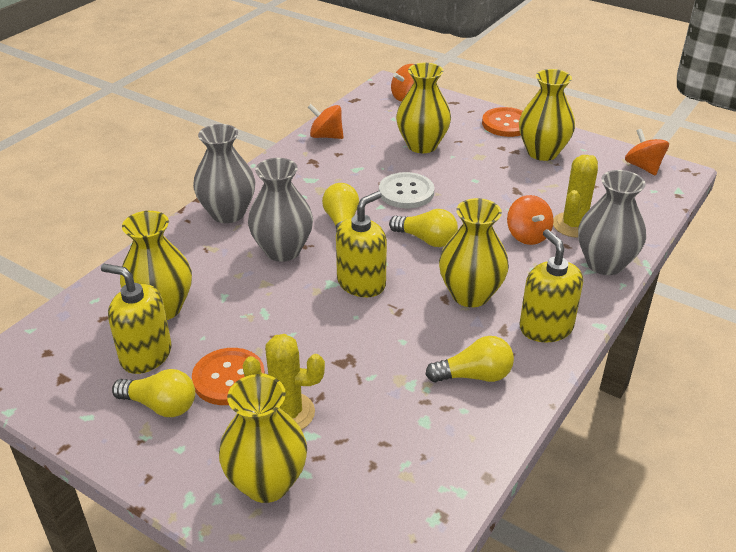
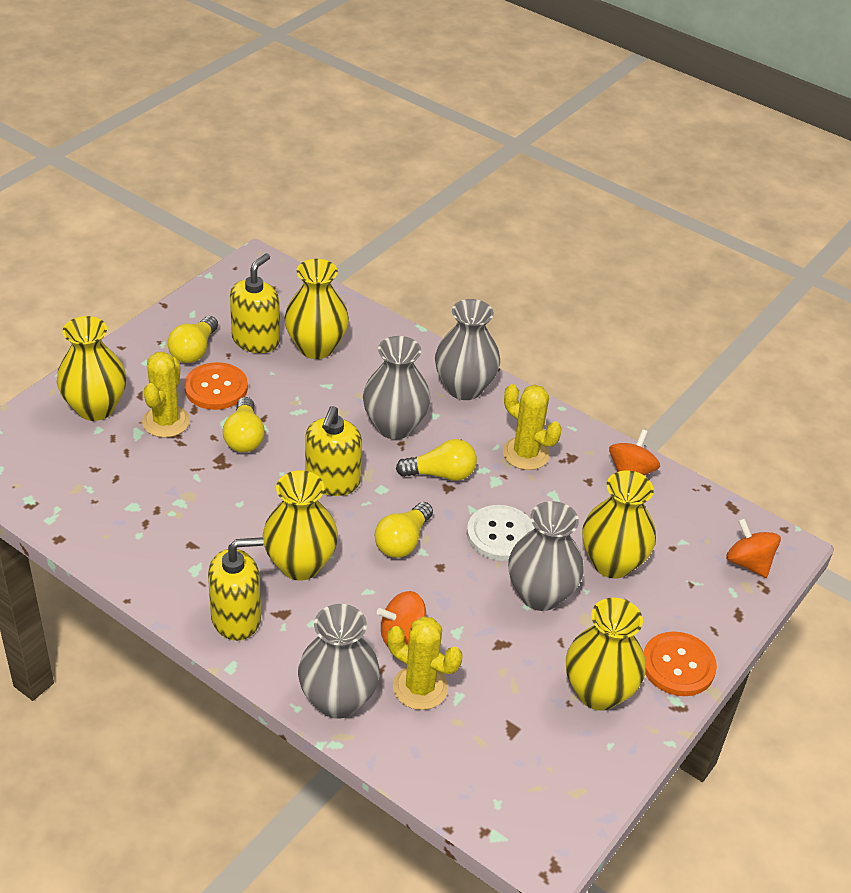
camera: 90 degrees right, 5 degrees up
(311, 181) = (526, 454): none -> yellow cactus
(361, 283) = (332, 481): yellow soap dispenser -> yellow soap dispenser turned 60 degrees clockwise
(463, 174) = (540, 594): none -> grey vase
(474, 375) = (180, 549): yellow light bulb -> yellow light bulb (244, 437)
(643, 167) = (561, 809): orange spinning top -> none

